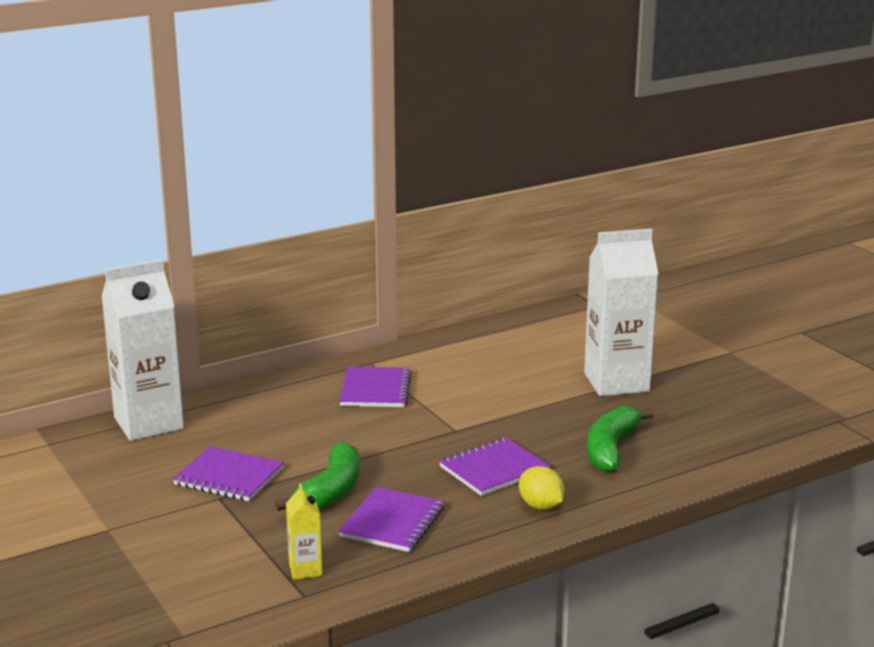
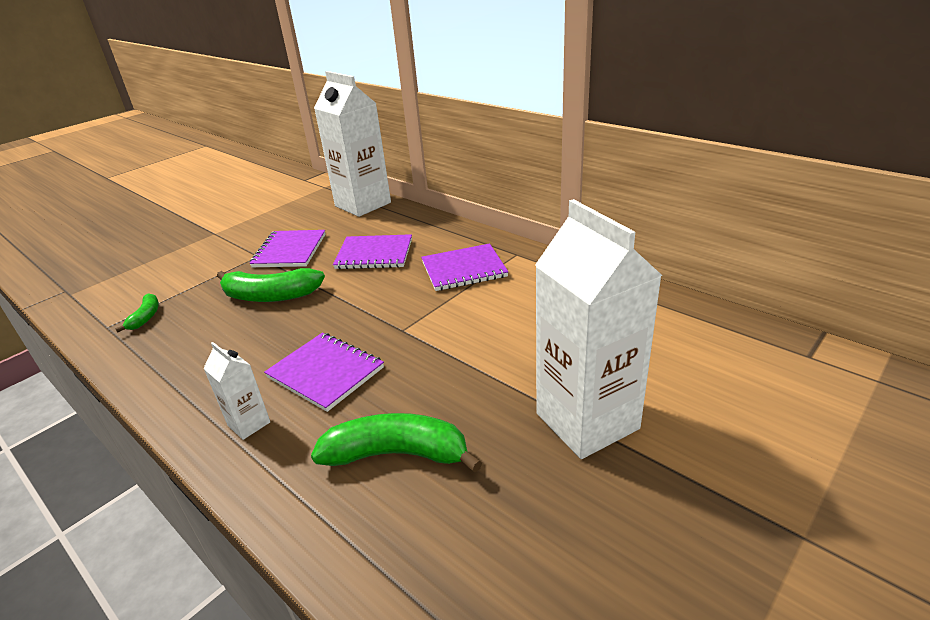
camera: 75 degrees right, 10 degrees up
(305, 569) = (146, 317): yellow carton -> green banana
(392, 522) = (218, 338): purple notebook -> purple notebook (374, 254)
(541, 506) = (249, 424): yellow lemon -> white carton

